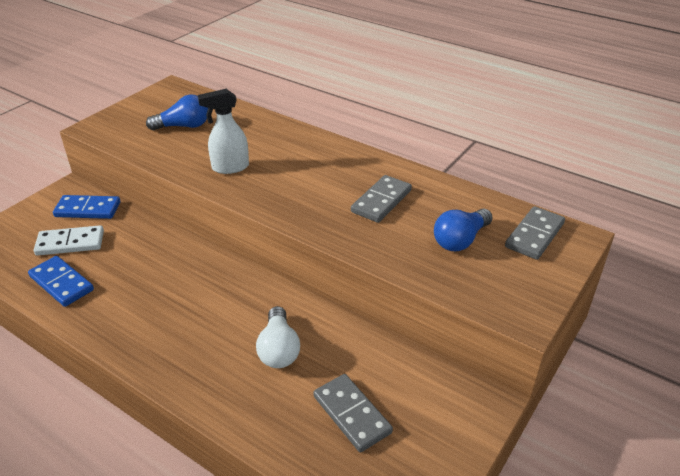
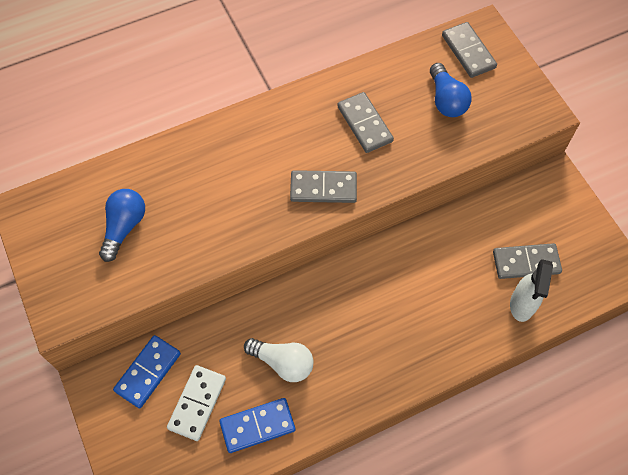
camera: 60 degrees left, 25 degrees up
(230, 167) = (234, 215): white spray bottle -> white spray bottle (522, 305)
(279, 349) = (440, 281): white light bulb -> white light bulb (283, 362)
(292, 201) = (323, 188): none -> grey domino

